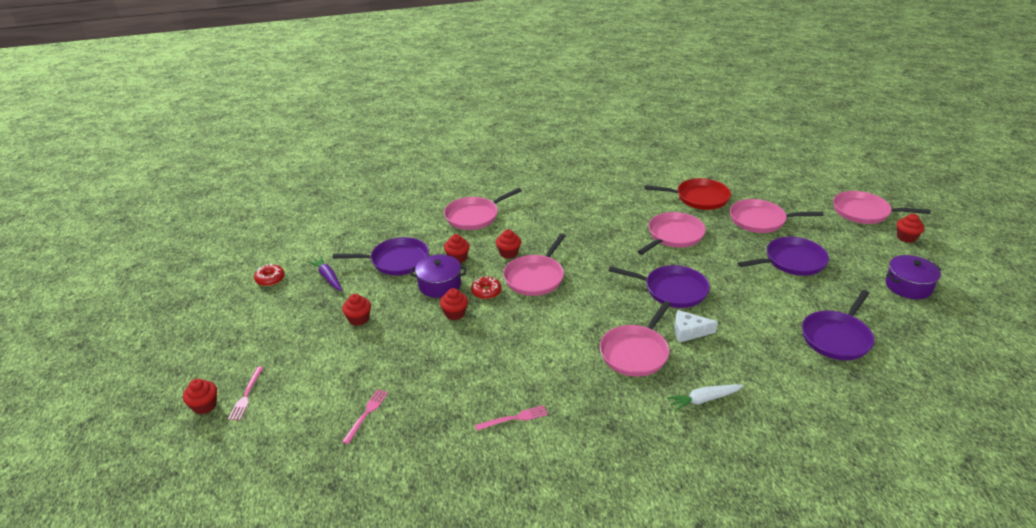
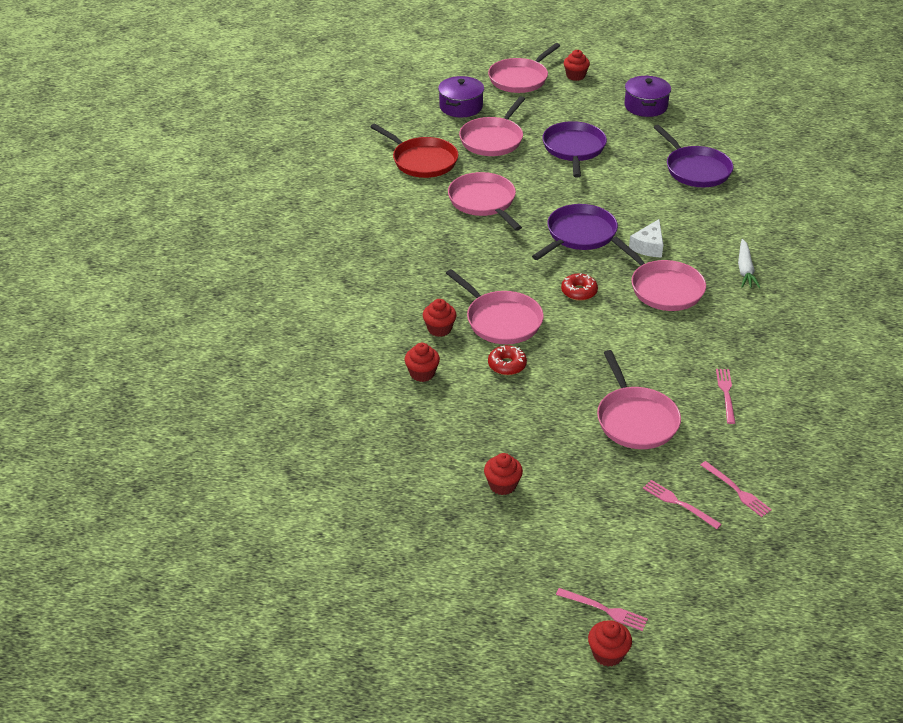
camera: 70 degrees left, 5 degrees up
(270, 279) = (358, 566): red donut -> red donut (579, 292)
(328, 277) = (392, 503): purple carrot -> none
(392, 447) = (736, 490): none -> pink fork
(396, 261) = (393, 429): purple pan -> none
(439, 285) = (470, 400): purple pot -> purple pot (461, 107)
(455, 313) = (535, 399): red cupcake -> none
(474, 216) = (334, 338): pink pan -> pink pan (635, 419)
(699, 198) = (422, 161): red pan -> red pan turned 105 degrees clockwise

